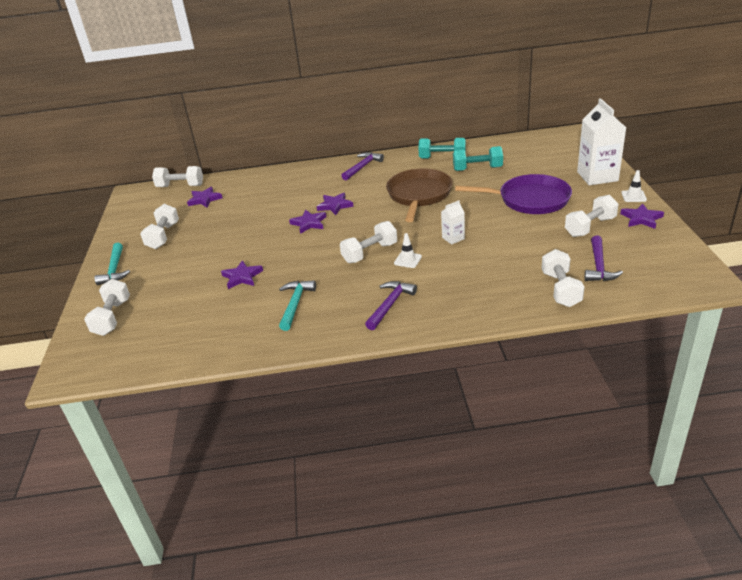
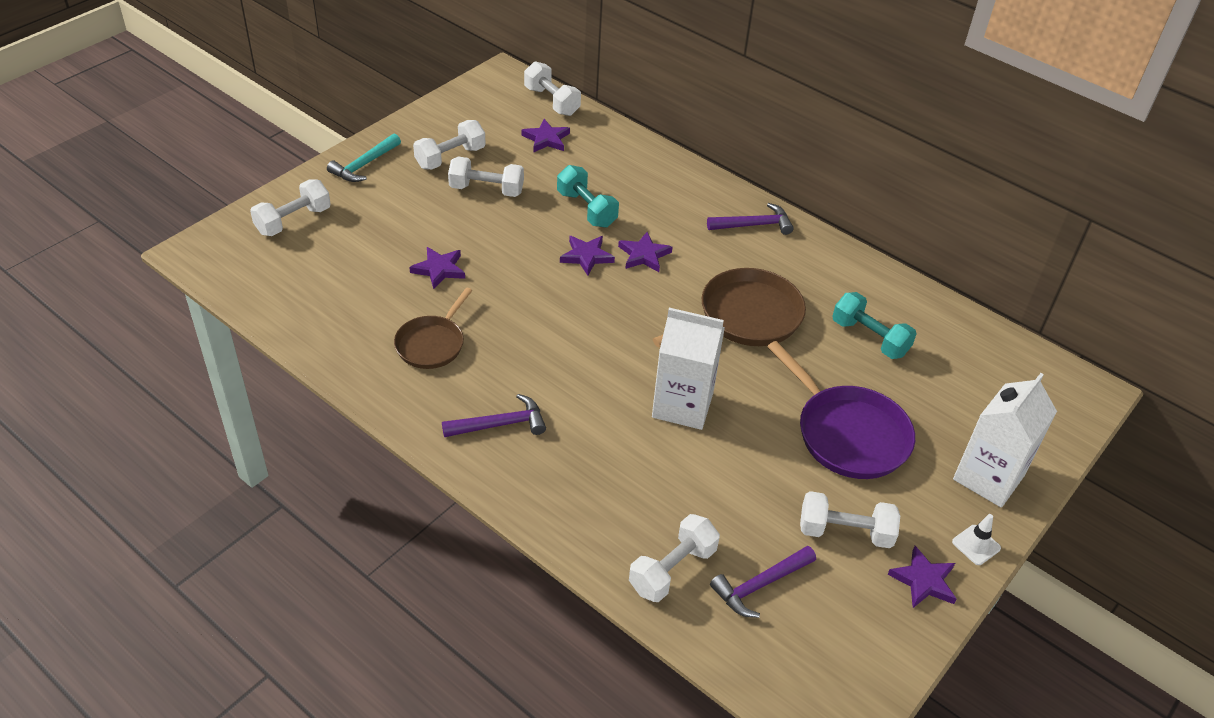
camera: 40 degrees right, 10 degrees up
(295, 304) = (432, 344): turquoise hammer -> brown pan
(370, 253) = (580, 346): white dumbbell -> white dumbbell (486, 190)
(407, 260) = (598, 389): white traffic cone -> none
(442, 158) = (858, 287): turquoise dumbbell -> turquoise dumbbell (586, 209)
(453, 238) = (682, 405): white carton -> white carton, size x2.07

